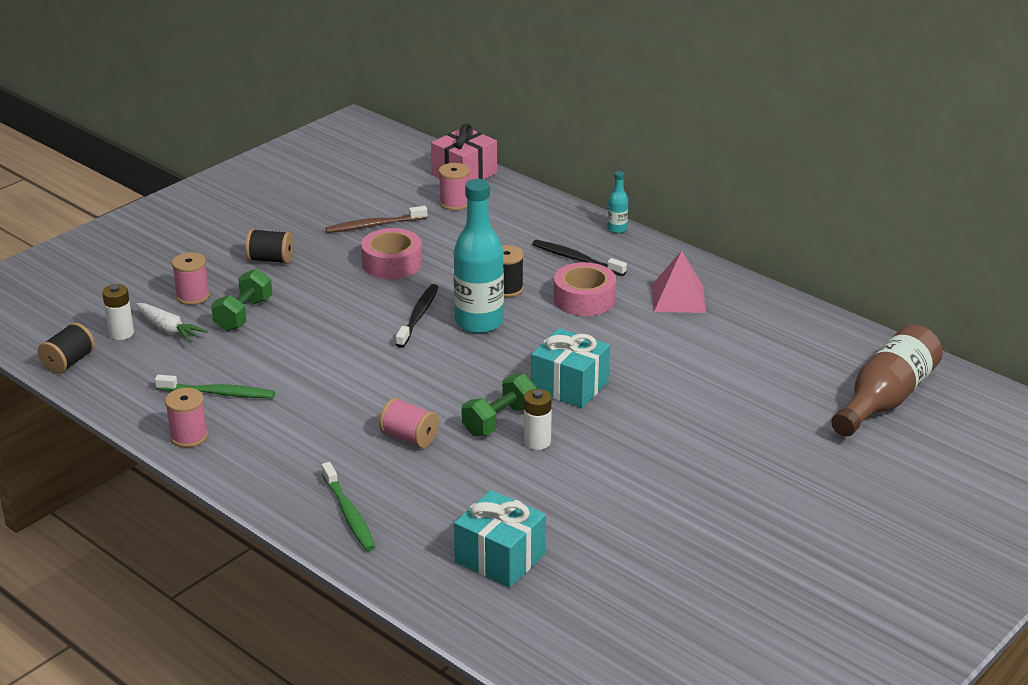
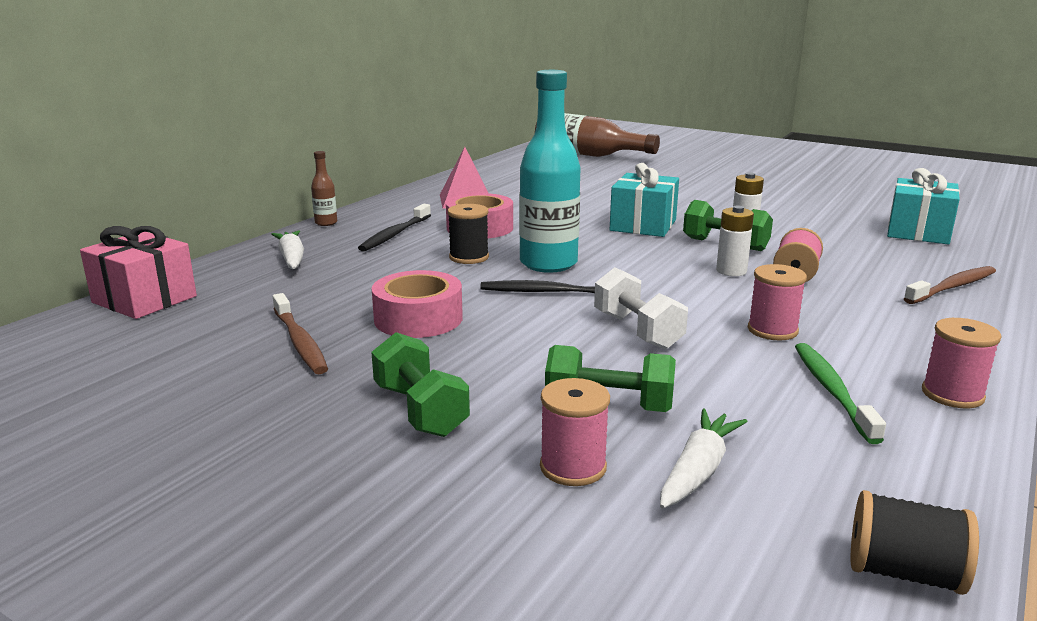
camera: 100 degrees left, 10 degrees down
(121, 333) = (750, 525): white battery -> white battery (731, 271)
(270, 260) = (420, 410): black spool -> green dumbbell
(335, 341) = (637, 331): none -> white dumbbell
(348, 513) = (952, 287): green toothbrush -> brown toothbrush
(454, 203) = (239, 298): pink spool -> pink spool (772, 330)
(528, 218) = (292, 258): none -> white carrot
(617, 229) = (326, 223): turquoise bottle -> brown bottle

